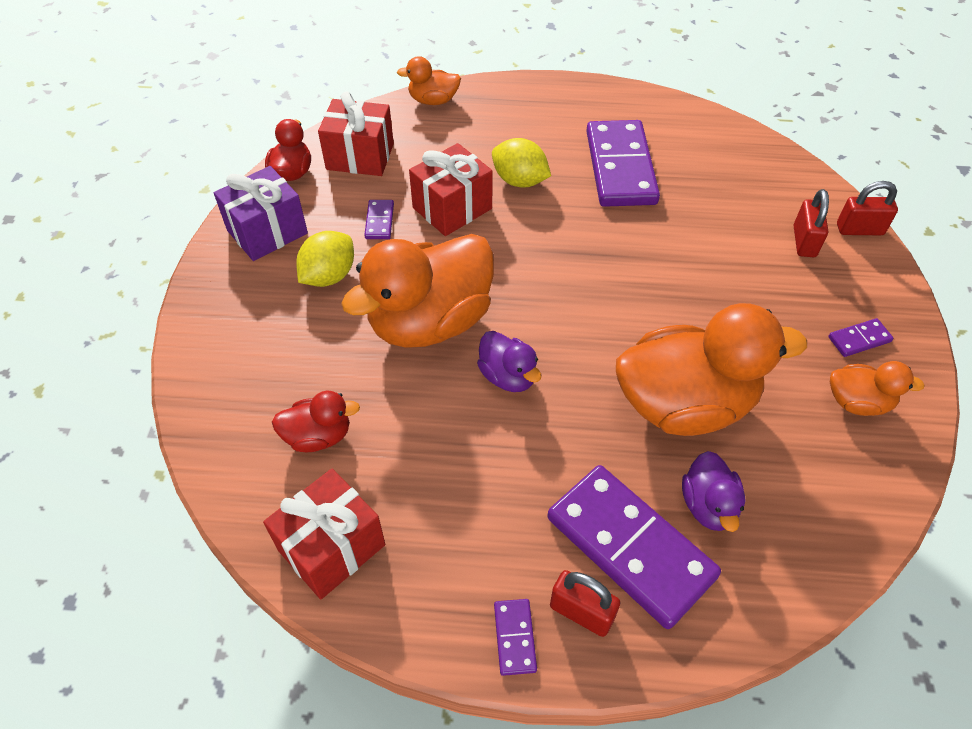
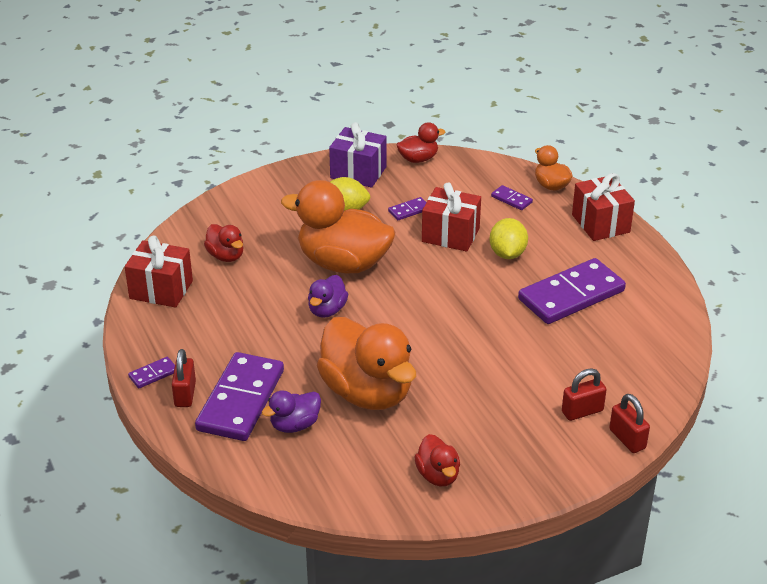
camera: 60 degrees right, 15 degrees down
(360, 156) = (460, 178): red gift -> red gift (600, 223)
(857, 402) = (438, 475): orange duck -> red duck
(859, 339) = (501, 464): purple domino -> purple domino (511, 199)

